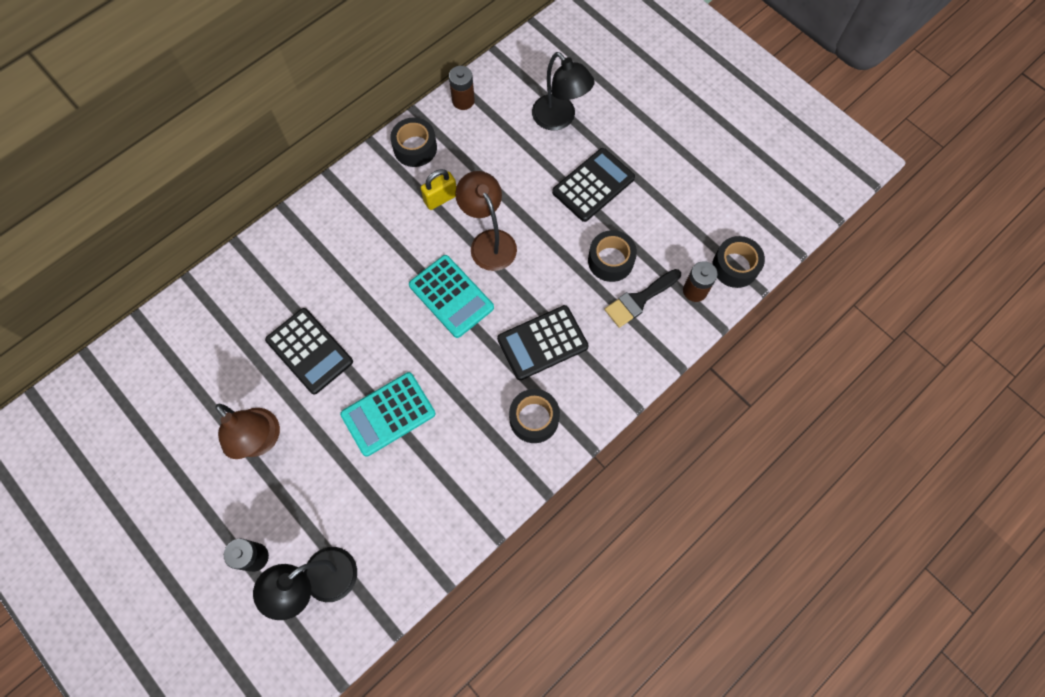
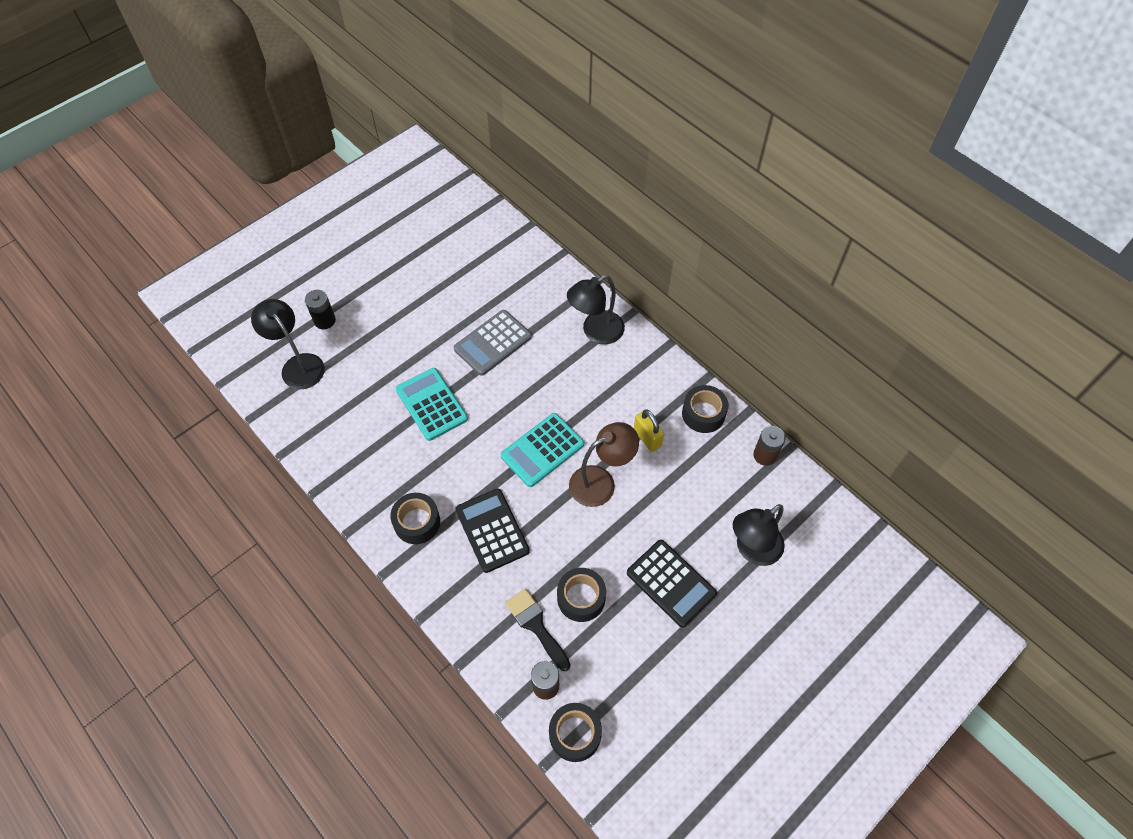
camera: 90 degrees right, 10 degrees down
(261, 441) = (417, 316): brown lamp -> none
(305, 243) = (595, 332): none -> black lamp
(309, 351) = (493, 343): black calculator -> grey calculator

